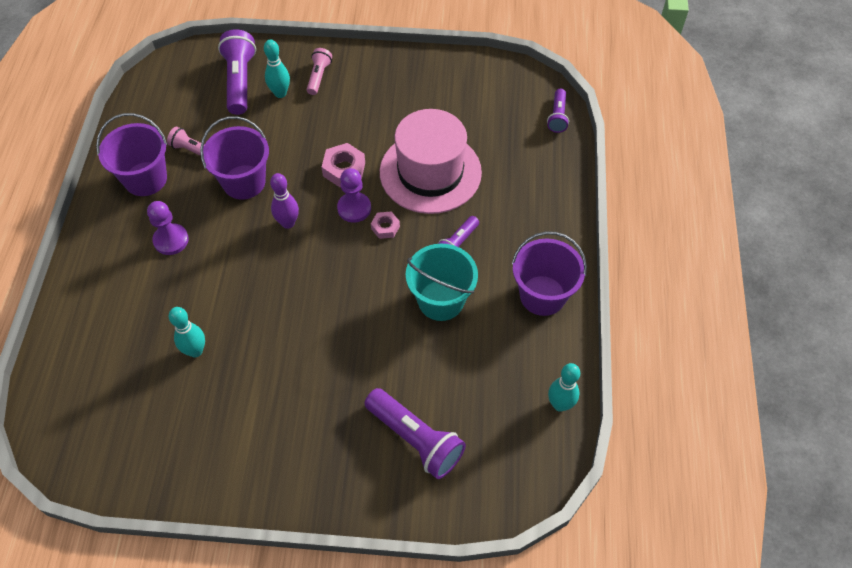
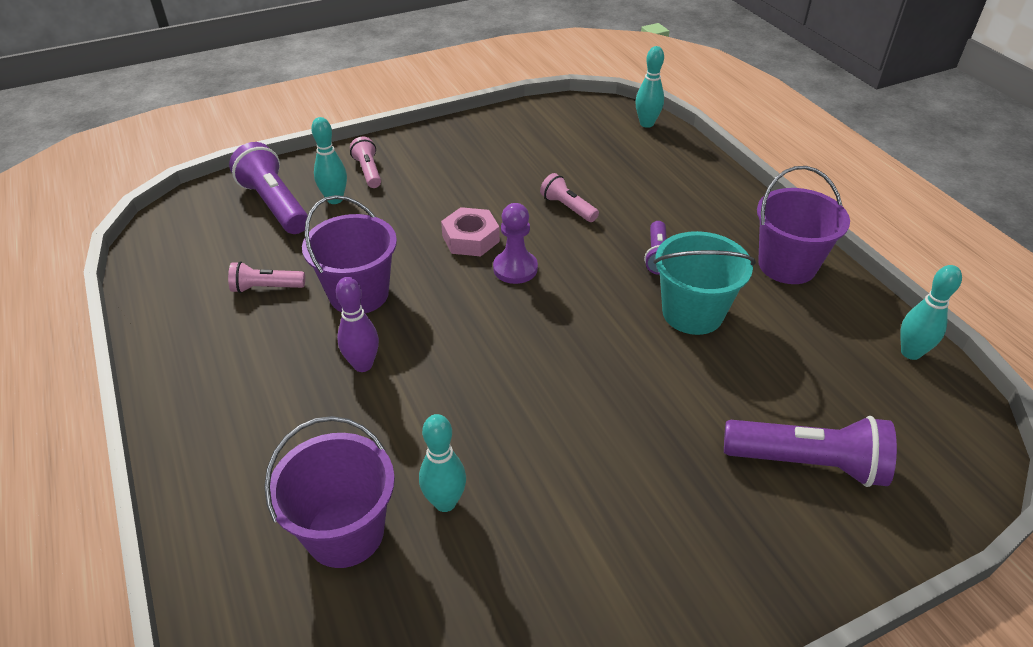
camera: 30 degrees left, 15 degrees down
(145, 179) = (220, 340): purple bucket -> purple bucket (345, 532)
(171, 240) = (308, 391): purple pawn -> none
(288, 223) = (449, 312): purple bowling pin -> purple bowling pin (363, 365)
(385, 227) = (567, 272): pink nut -> none
(430, 172) = (567, 207): pink hat -> pink flashlight
(557, 116) = (646, 124): purple flashlight -> turquoise bowling pin

